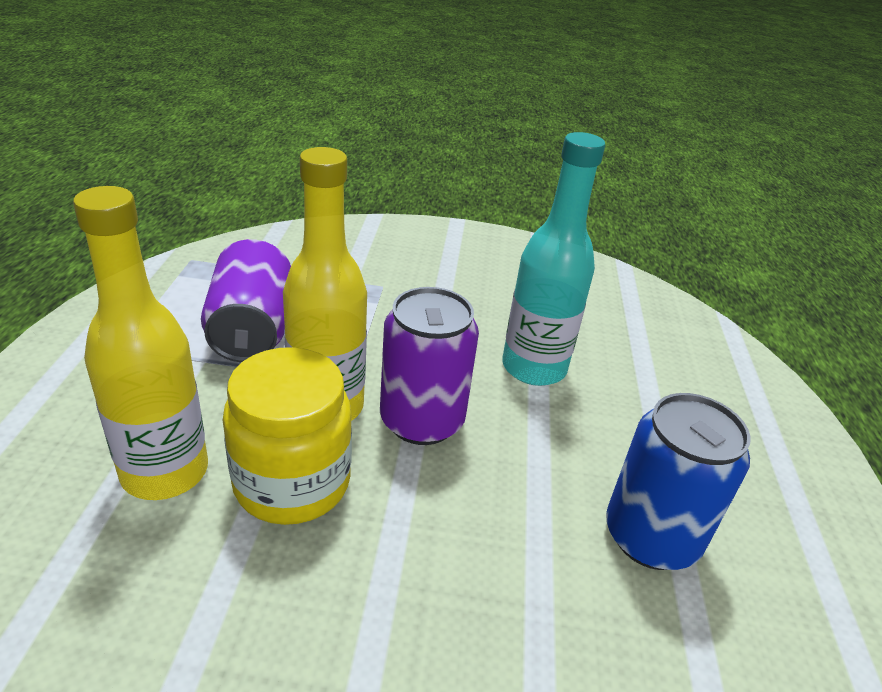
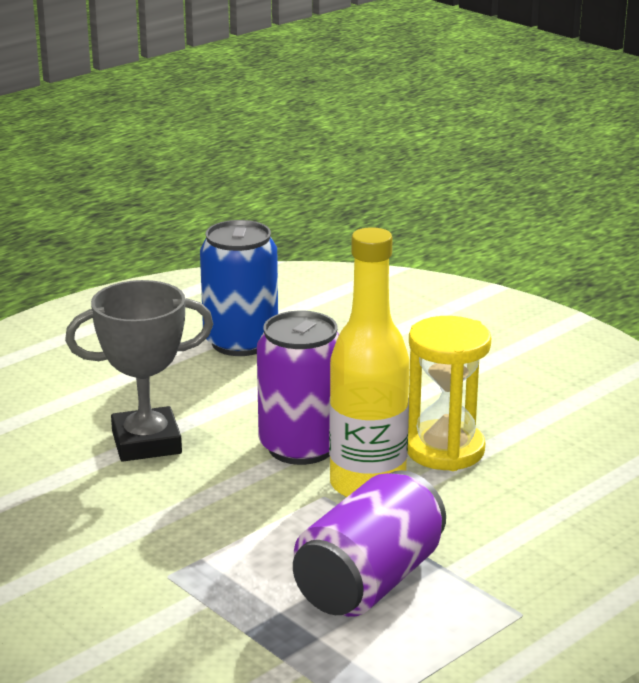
camera: 135 degrees left, 10 degrees down
(165, 472) = (536, 491): yellow bottle -> none
(292, 483) = (445, 450): yellow jar -> yellow hourglass
(534, 368) = (146, 442): turquoise bottle -> grey trophy

